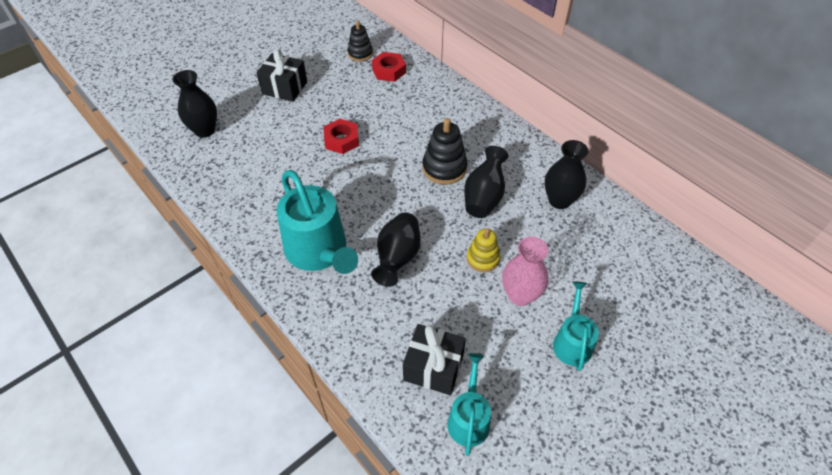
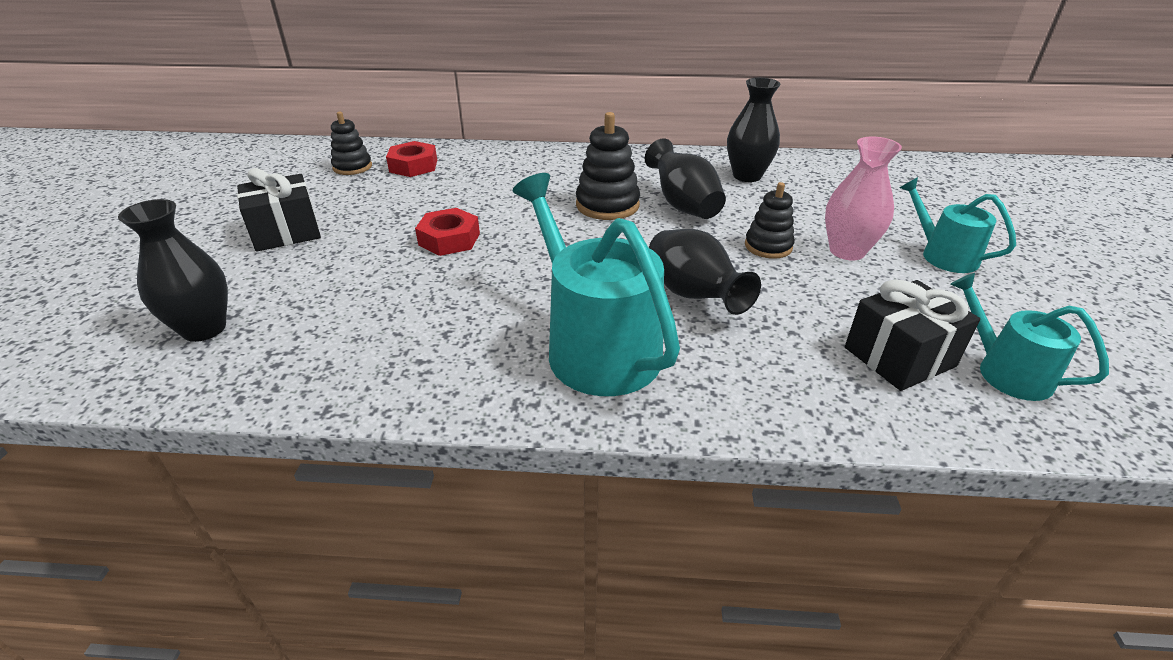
camera: 45 degrees left, 15 degrees down
(319, 251) = (596, 346): turquoise watering can -> turquoise watering can turned 135 degrees counterclockwise
(483, 258) = (768, 246): yellow stacking toy -> black stacking toy

